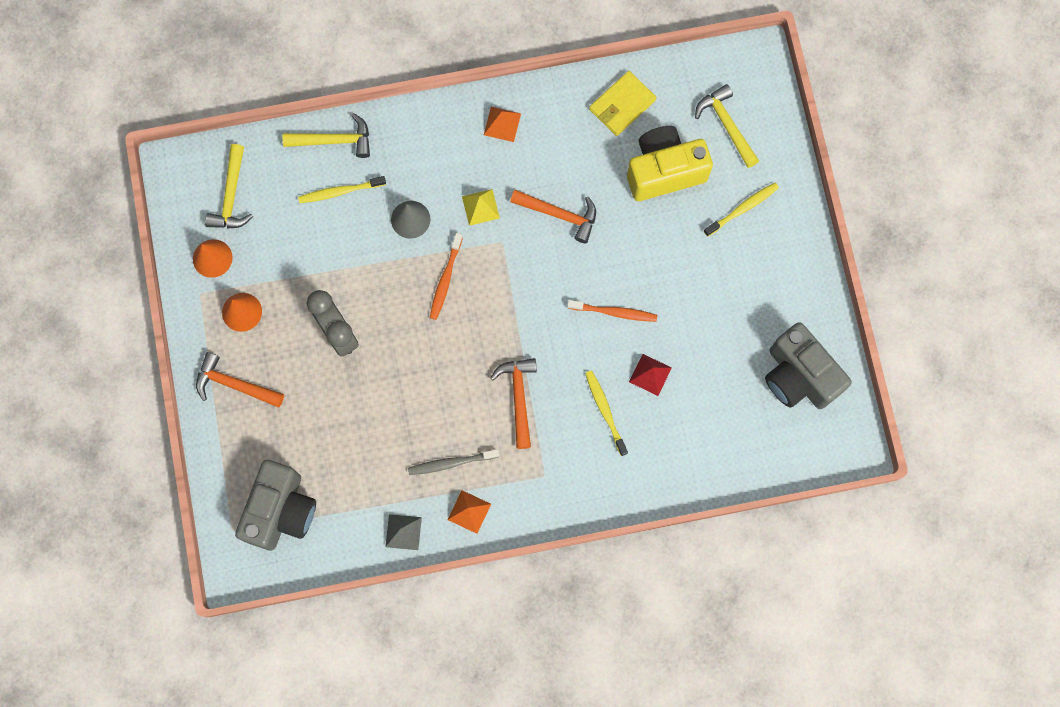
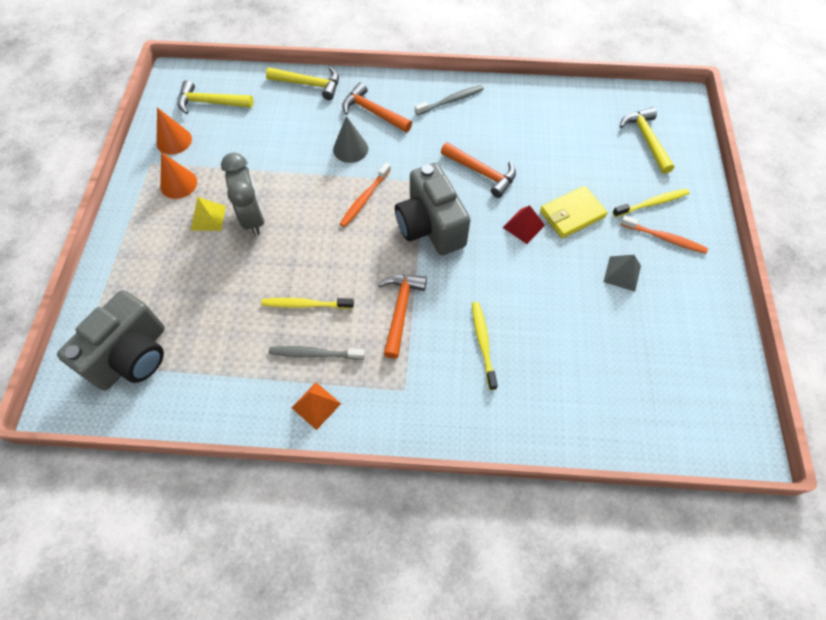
camera: 15 degrees right, 15 degrees down
(231, 195) = (211, 103): yellow hammer -> yellow hammer turned 75 degrees clockwise
(234, 384) = (144, 237): orange hammer -> orange hammer (373, 112)
(340, 191) = (300, 118): yellow toothbrush -> yellow toothbrush (306, 304)
(403, 532) = (242, 408): grey pyramid -> grey pyramid (622, 273)
(480, 207) = (414, 153): yellow pyramid -> yellow pyramid (208, 217)
(502, 124) = (450, 101): orange pyramid -> grey toothbrush
(614, 312) = (512, 259): orange toothbrush -> orange toothbrush (664, 238)
(622, 105) = (556, 108): yellow wallet -> yellow wallet (572, 214)
(650, 374) = (536, 321): red pyramid -> red pyramid (523, 226)
(664, 171) = (583, 161): yellow camera -> none
(798, 376) = (691, 359): grey camera -> grey camera (430, 227)

